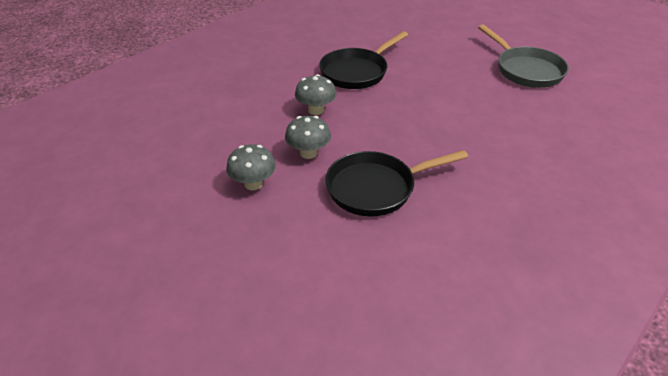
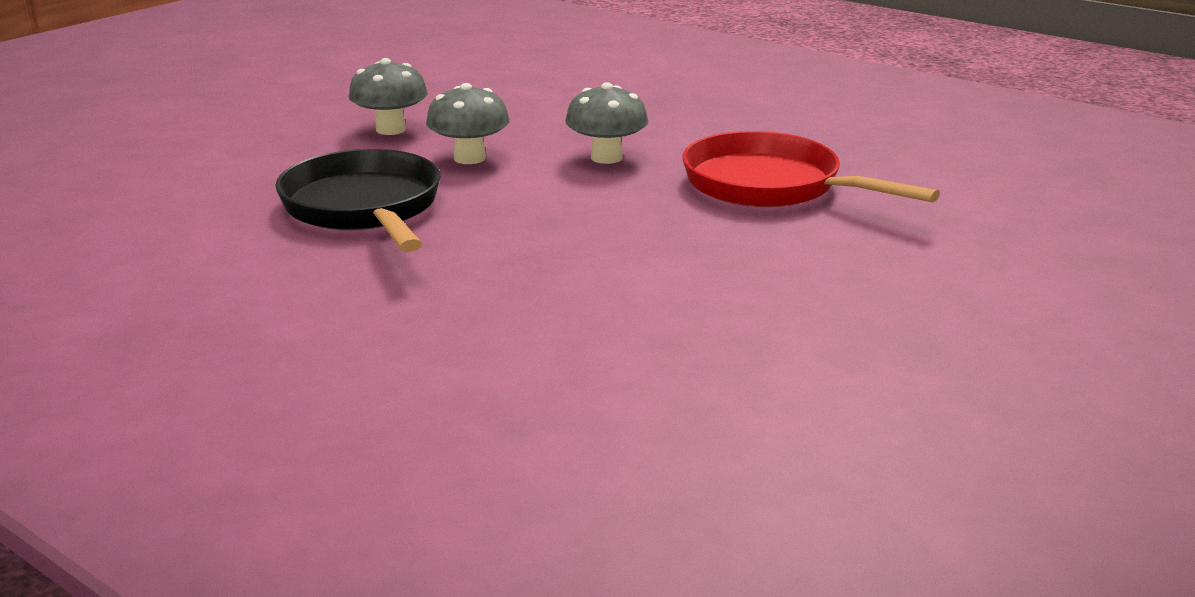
camera: 85 degrees right, 15 degrees down
(357, 72) = (771, 186): black pan -> red pan
(526, 70) = (901, 397): grey pan -> none

